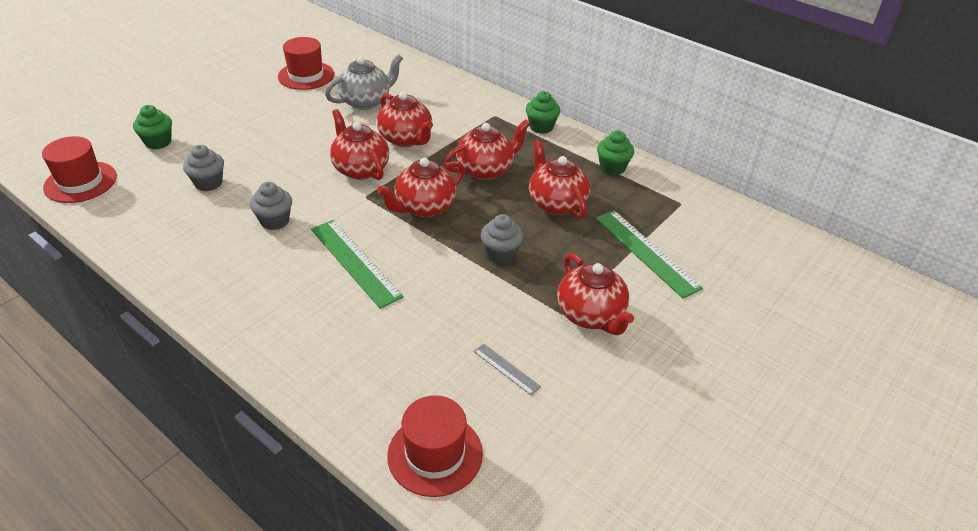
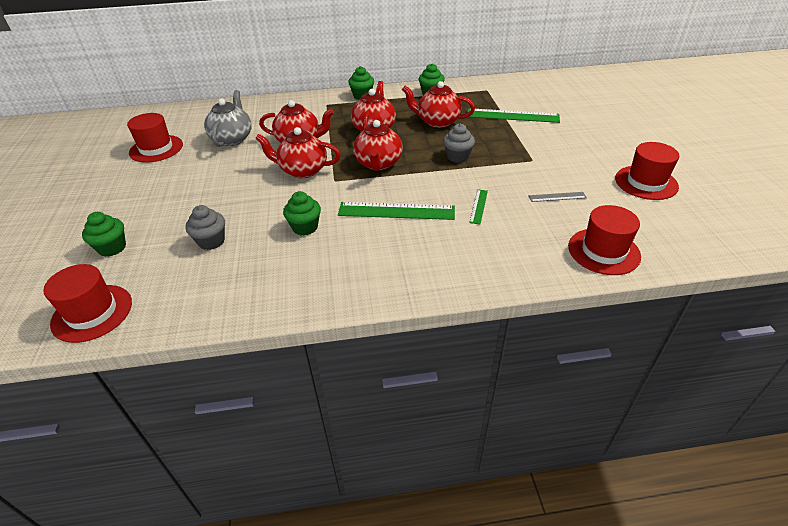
camera: 45 degrees left, 0 degrees up
(275, 221) = (305, 227): grey cupcake -> green cupcake
(422, 315) = (478, 206): none -> green ruler
(591, 315) = (543, 152): red teapot -> none
(629, 438) = (646, 182): none -> red hat

